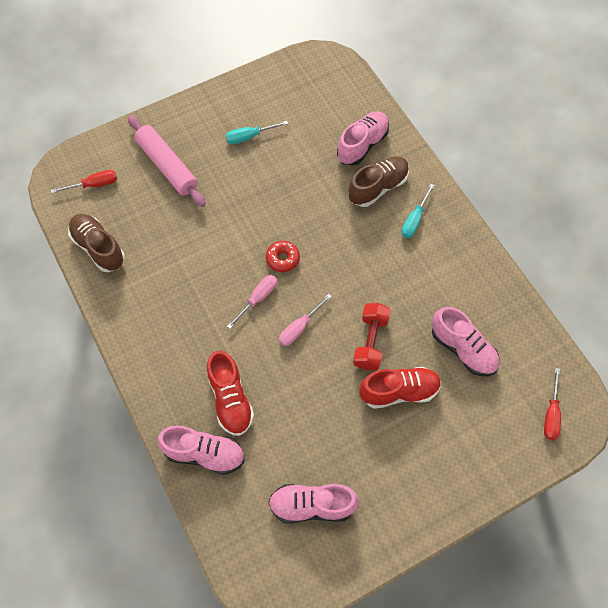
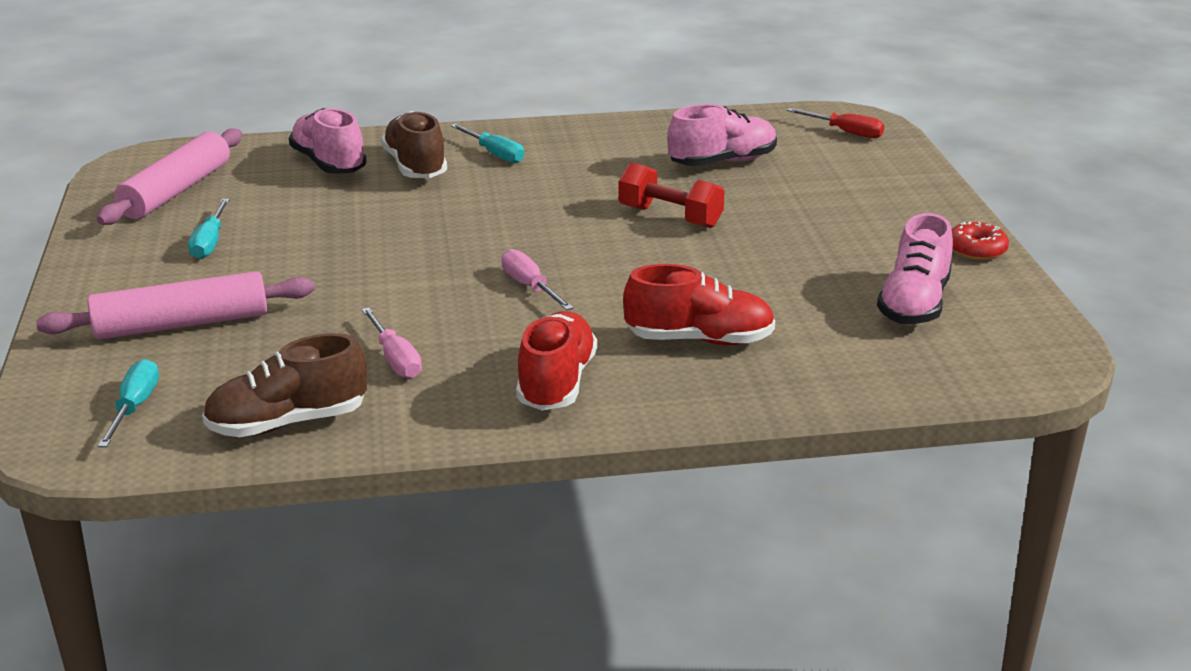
camera: 70 degrees left, 35 degrees down
(93, 185) = (134, 407): red screwdriver -> turquoise screwdriver
(204, 454) = (786, 379): pink shoe -> none
(282, 259) = (473, 255): red donut -> red donut (976, 250)
(299, 94) = (176, 191): none -> pink rolling pin
(299, 327) = (608, 263): pink screwdriver -> pink screwdriver (395, 359)
(399, 391) = (762, 212): red shoe -> red shoe (556, 383)

